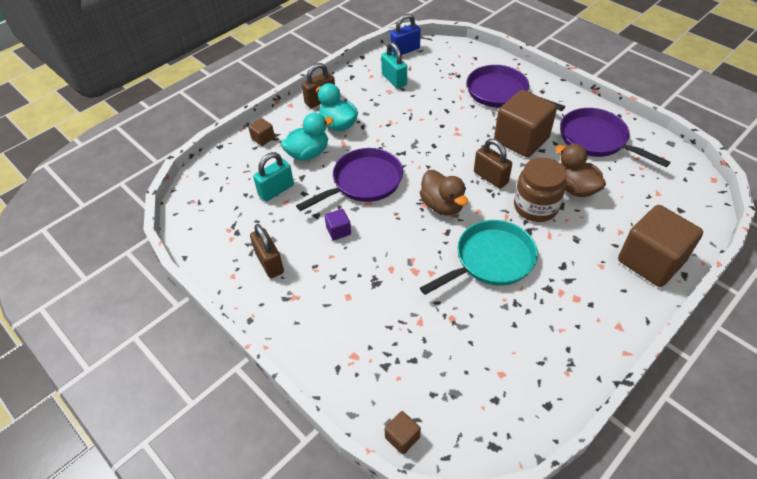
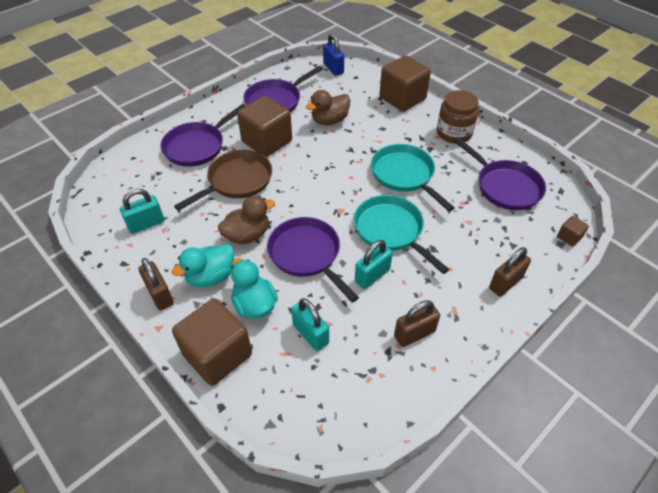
camera: 90 degrees left, 0 degrees up
(263, 138) = (217, 354): brown cube -> brown cube, size x2.32
(338, 231) = (372, 275): purple cube -> turquoise padlock
(399, 246) = (391, 231): none -> turquoise pan
(405, 50) = (93, 212): blue padlock -> blue padlock (333, 68)
(442, 205) = (343, 199): brown duck -> brown duck (247, 235)
(455, 125) = (236, 181): none -> brown pan
(489, 370) = (504, 186): none -> purple pan
(490, 177) = (312, 165): brown padlock -> brown padlock (505, 283)
(535, 207) = (348, 144): brown jar -> brown jar (454, 133)

